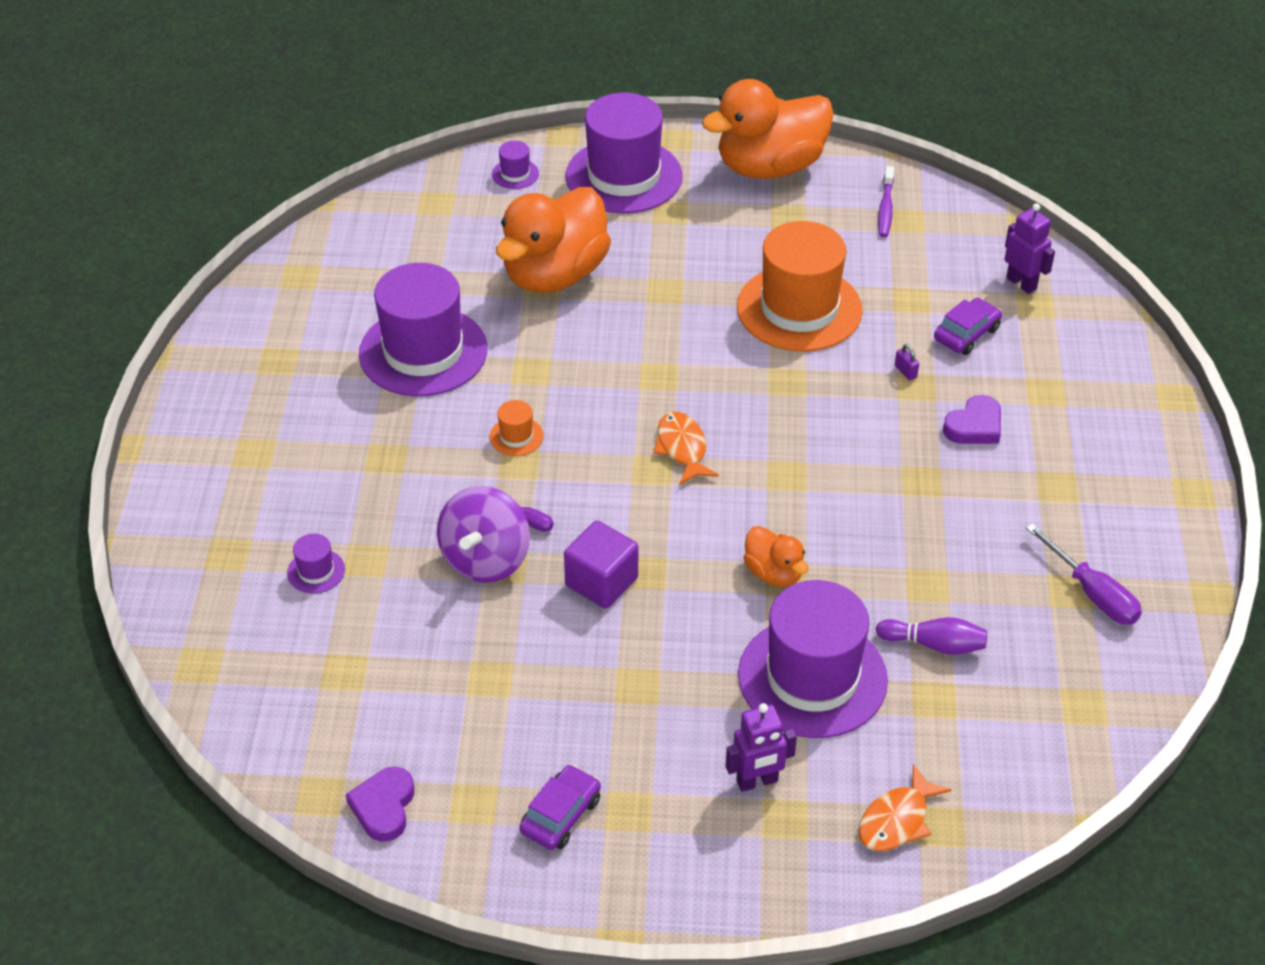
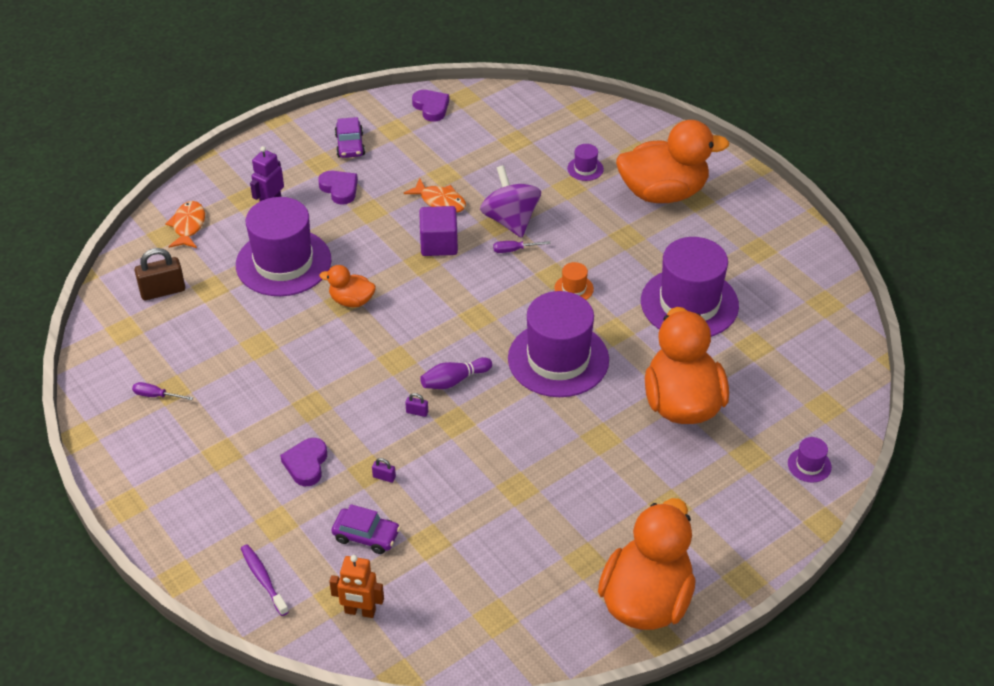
camera: 140 degrees right, 0 degrees up
(276, 482) = (663, 193): none -> orange duck
(624, 176) = (737, 515): purple hat -> purple hat (558, 359)
(644, 746) = (339, 189): none -> purple heart
(682, 448) = (473, 338): orange fish -> orange fish (440, 201)
(799, 309) = (499, 481): orange hat -> none
(816, 410) = (417, 412): none -> purple padlock
(885, 208) = (521, 618): purple toothbrush -> purple toothbrush (263, 579)
(934, 644) = (230, 315): purple bowling pin -> purple bowling pin (454, 380)
(966, 334) = (366, 536): purple car -> purple car turned 75 degrees counterclockwise
(999, 733) = (163, 291): none -> brown padlock
(1021, 283) = (360, 611): purple robot -> orange robot
(1092, 593) = (156, 396): purple screwdriver -> purple screwdriver, size x0.58

